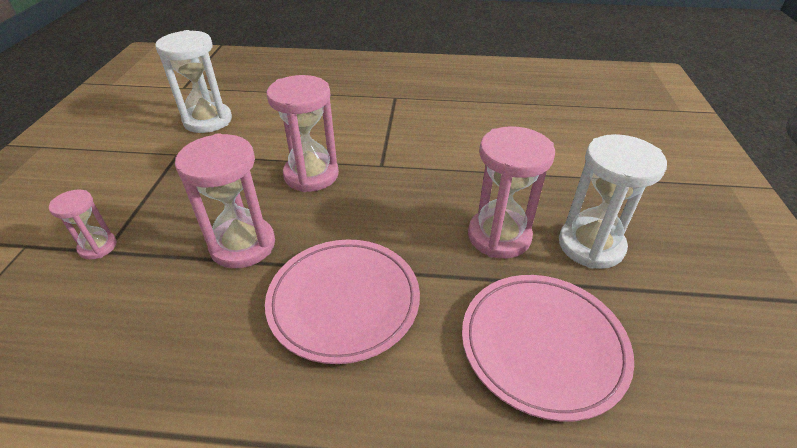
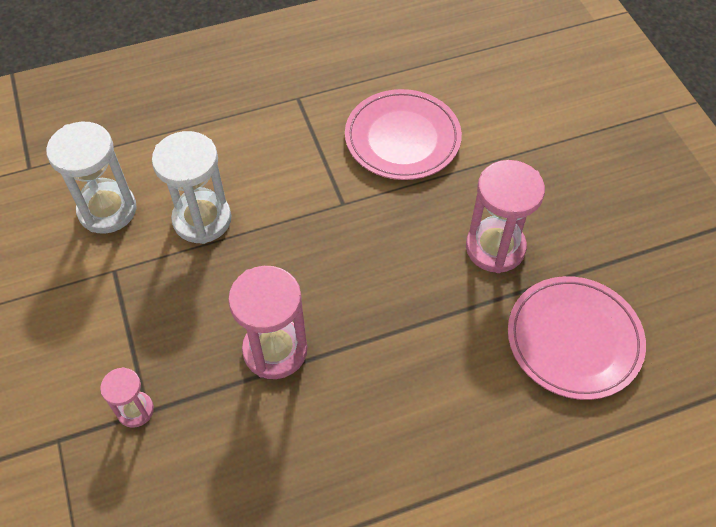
camera: 25 degrees left, 15 degrees up
(311, 175) = (281, 243): pink hourglass -> none
(344, 301) = (403, 367): pink plate -> pink plate (402, 138)
(590, 245) = (573, 227): white hourglass -> white hourglass (202, 219)

